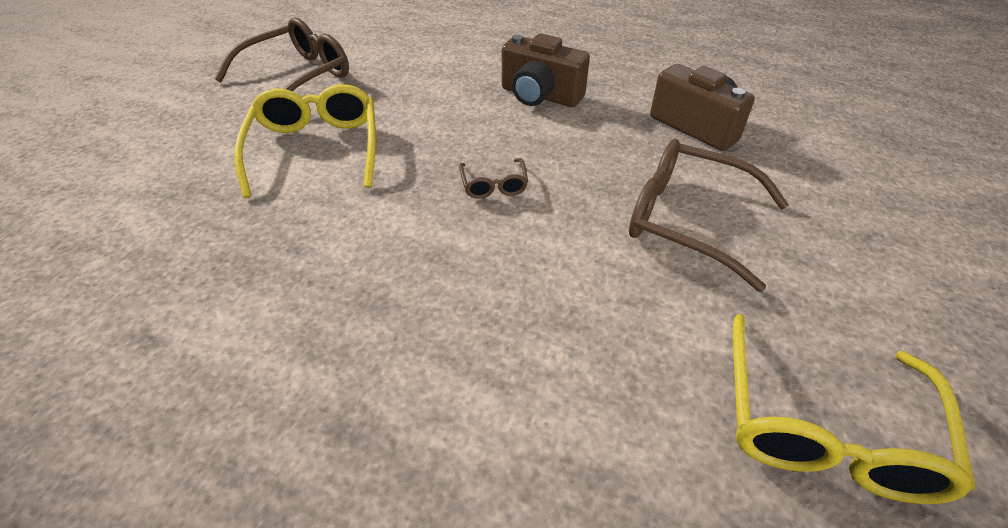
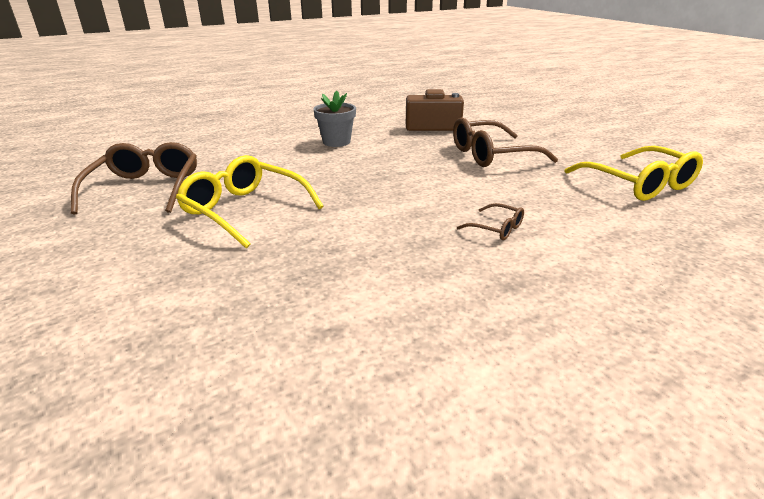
camera: 45 degrees left, 15 degrees down
(494, 185) = (387, 179): brown glasses -> brown glasses (497, 228)
(540, 96) = (336, 142): brown camera -> grey flower pot

